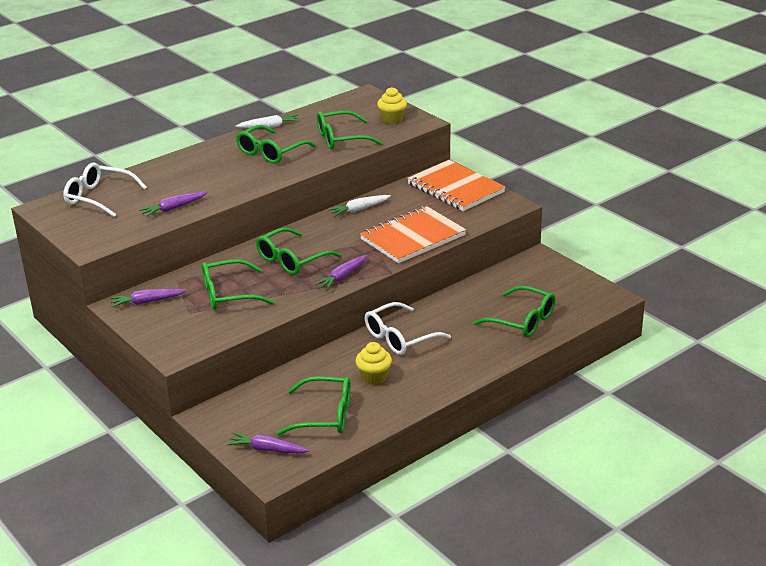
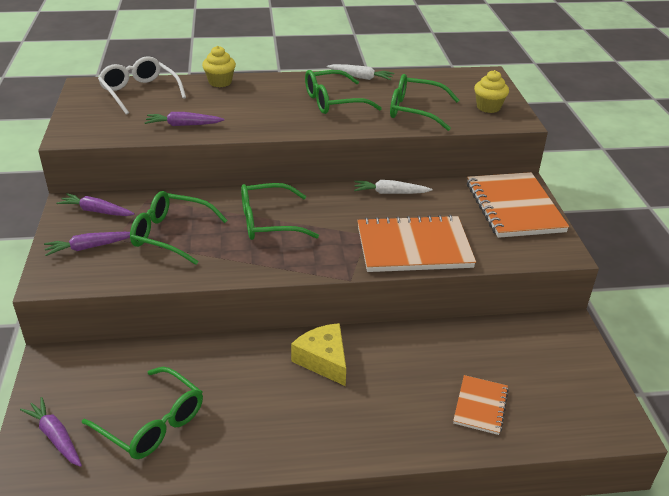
camera: 30 degrees right, 5 degrees up
(342, 277) = (295, 263): purple carrot -> purple carrot (89, 247)
(374, 377) = (249, 398): yellow cupcake -> yellow cupcake (220, 82)
(399, 338) = (323, 360): white glasses -> yellow cheese
(522, 321) = (480, 406): green glasses -> orange notebook

